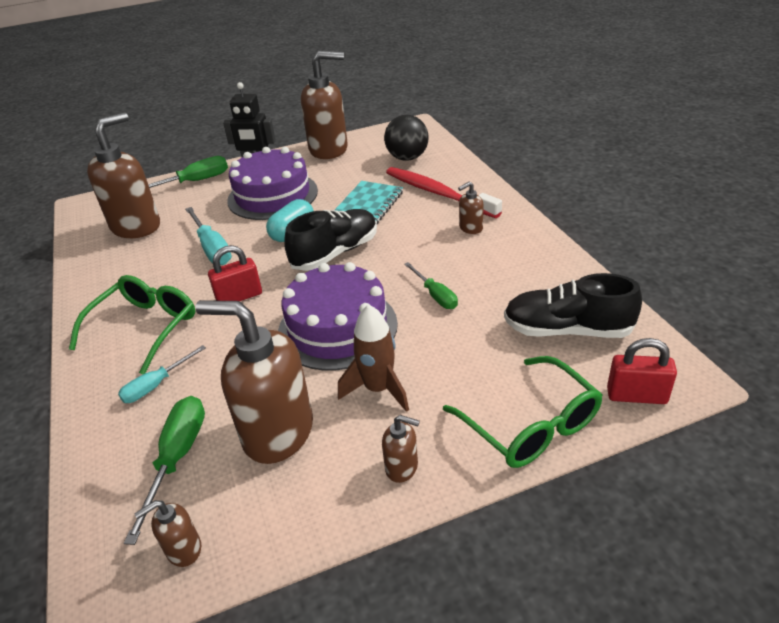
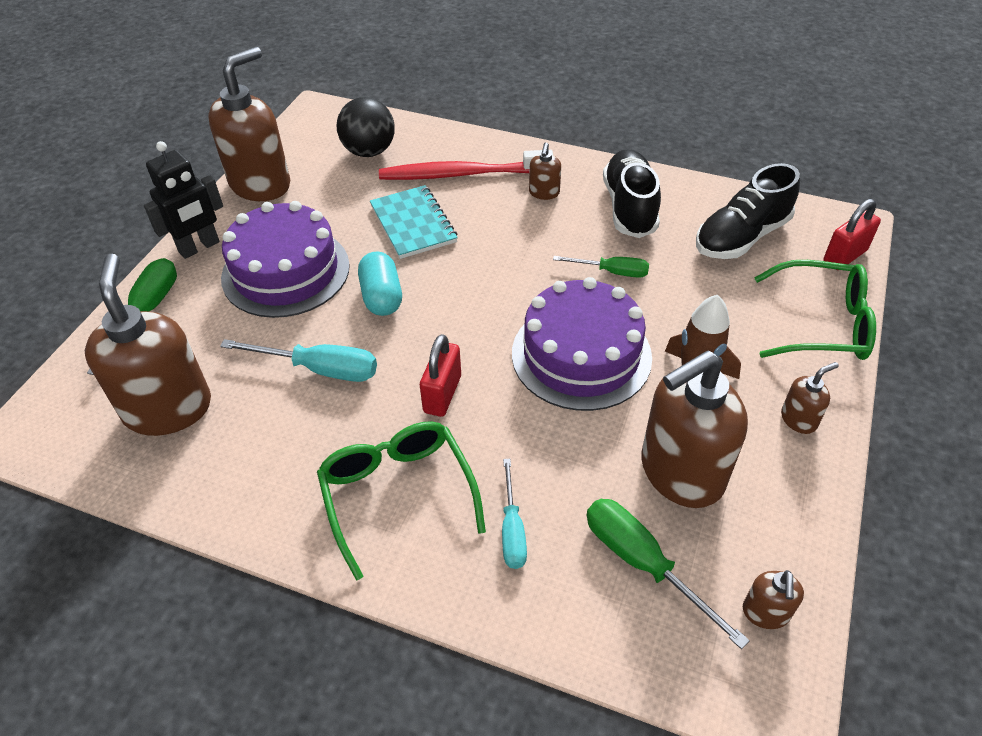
camera: 50 degrees left, 10 degrees up
(335, 253) = (462, 290): black shoe -> black shoe (629, 207)

